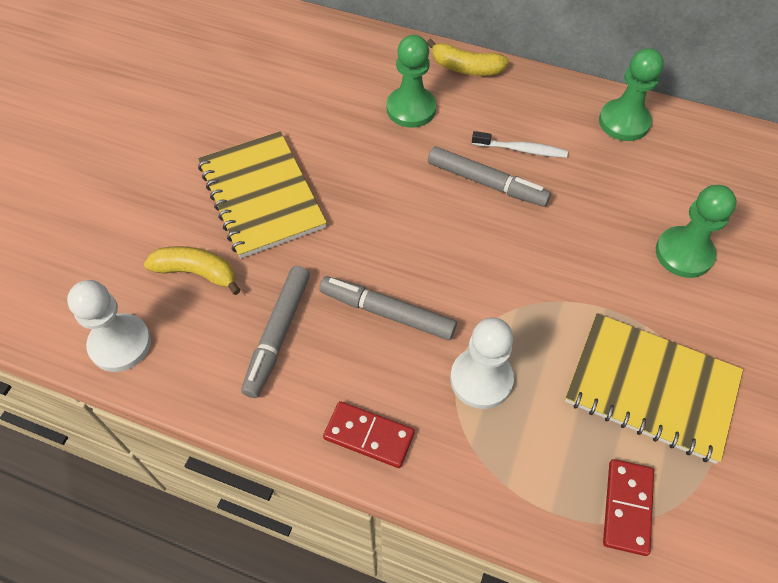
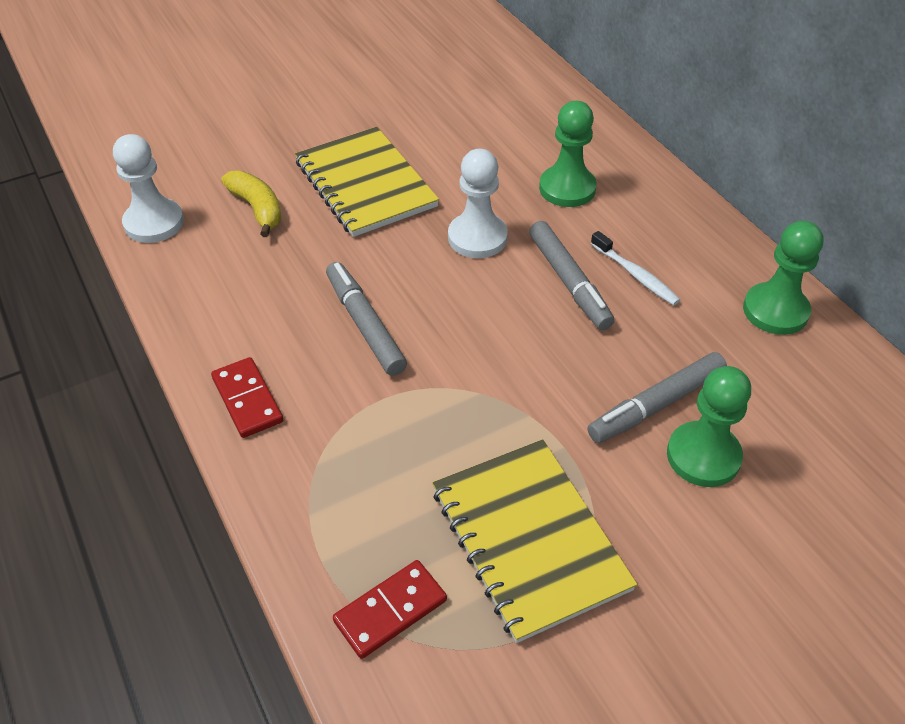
camera: 40 degrees right, 10 degrees down
(261, 196) = (365, 184): yellow notebook -> yellow notebook turned 45 degrees counterclockwise
(278, 334) = (265, 286): grey marker -> grey marker (656, 405)
(465, 68) = (659, 183): yellow banana -> none
(481, 379) = (383, 423): white pawn -> white pawn (477, 238)

